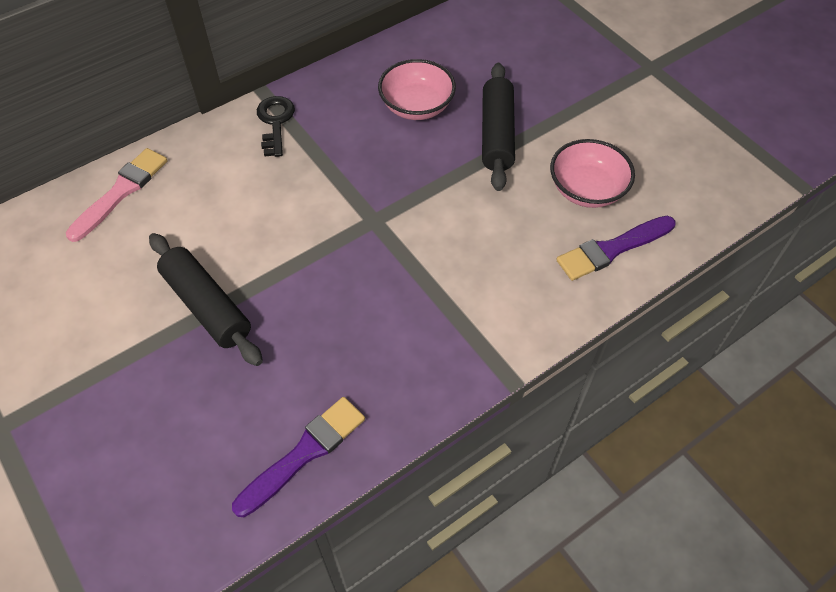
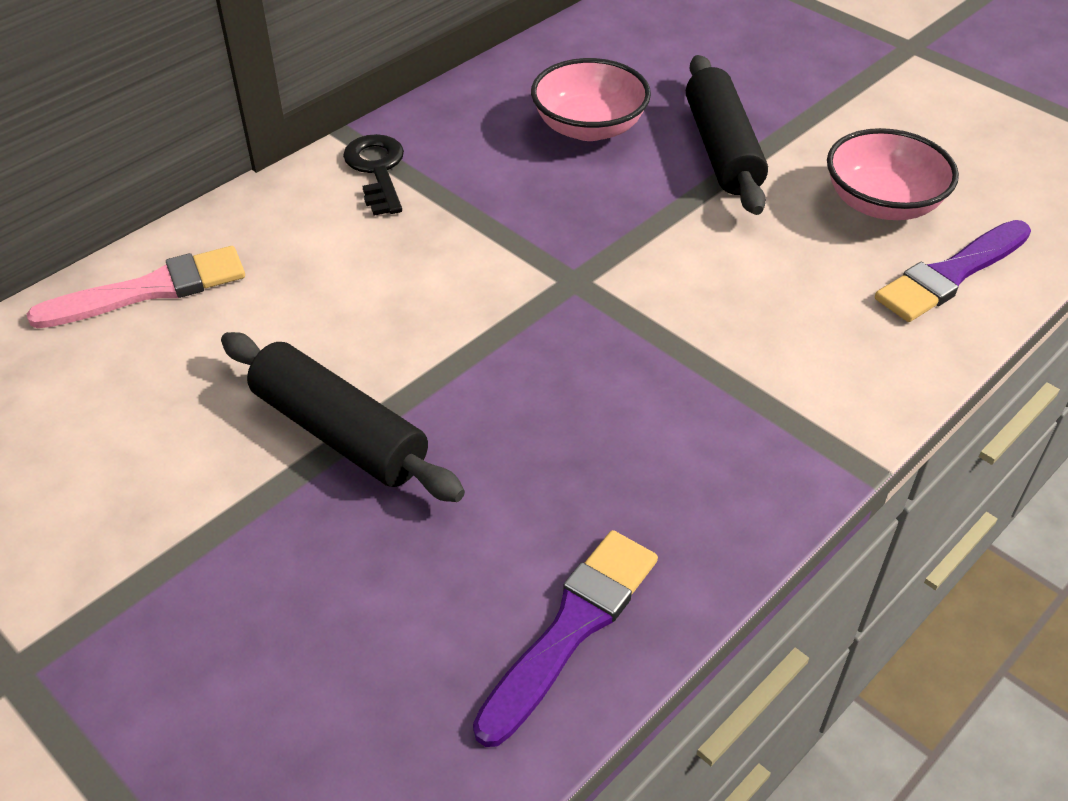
camera: 10 degrees left, 10 degrees down
(121, 192) = (150, 290): pink brush -> pink brush turned 45 degrees clockwise

